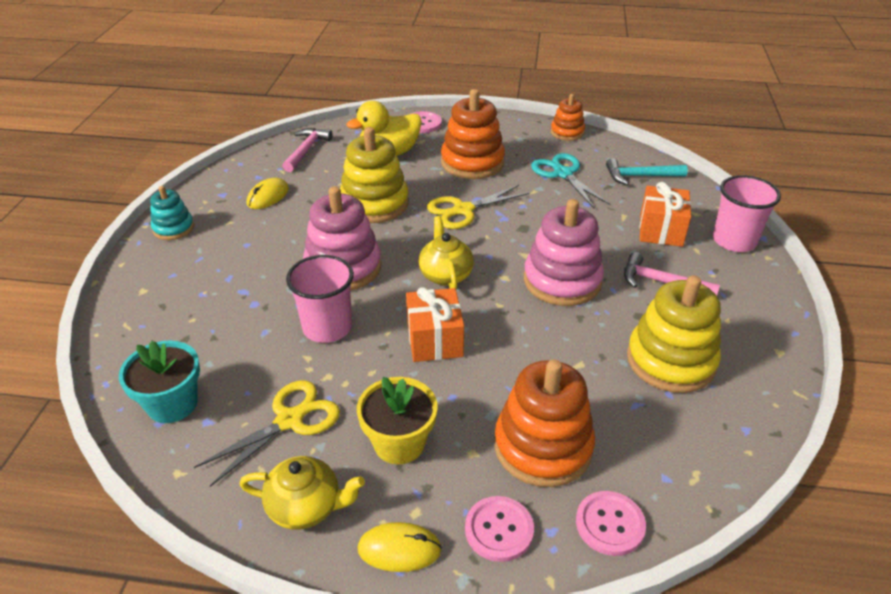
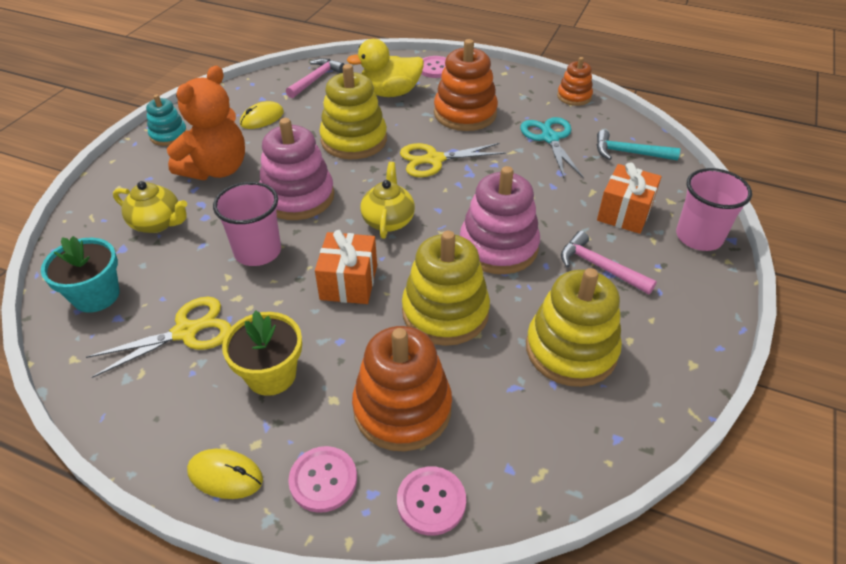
camera: 15 degrees right, 5 degrees up
(243, 254) = (216, 169): none -> orange teddy bear
(306, 507) = (163, 415): yellow teapot -> yellow teapot (157, 223)
(541, 350) = (445, 312): none -> yellow stacking toy

